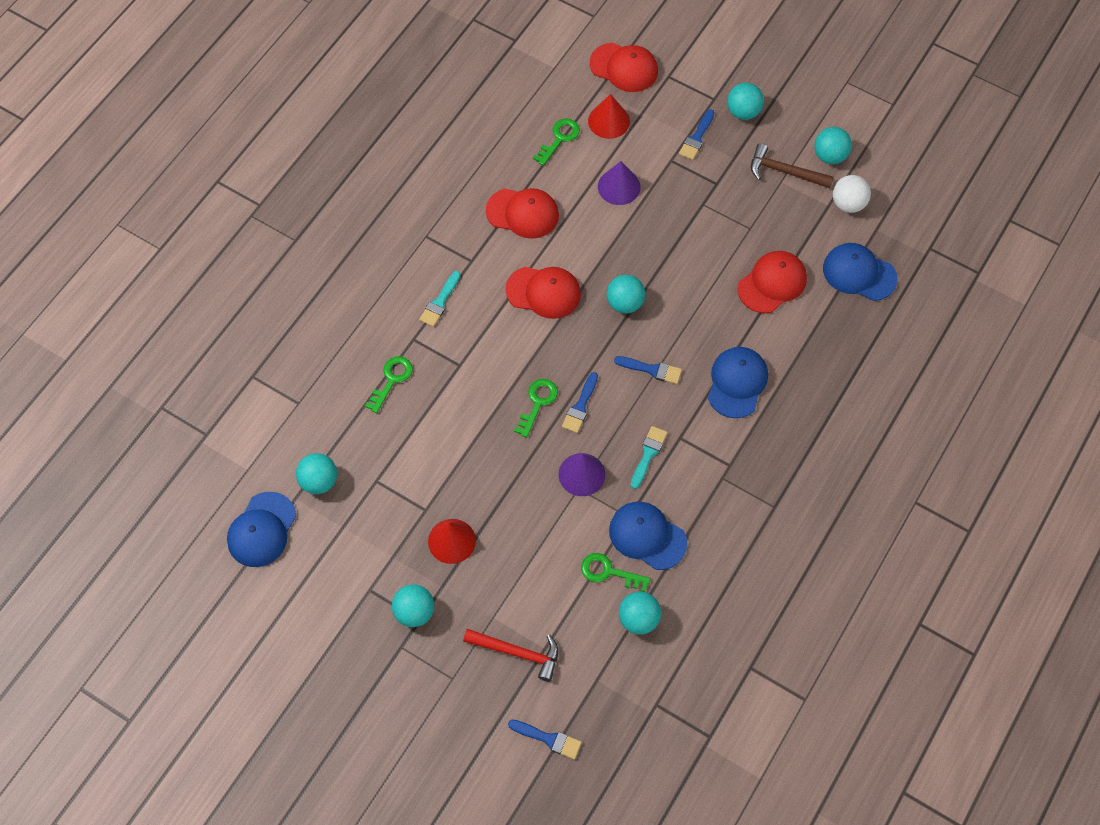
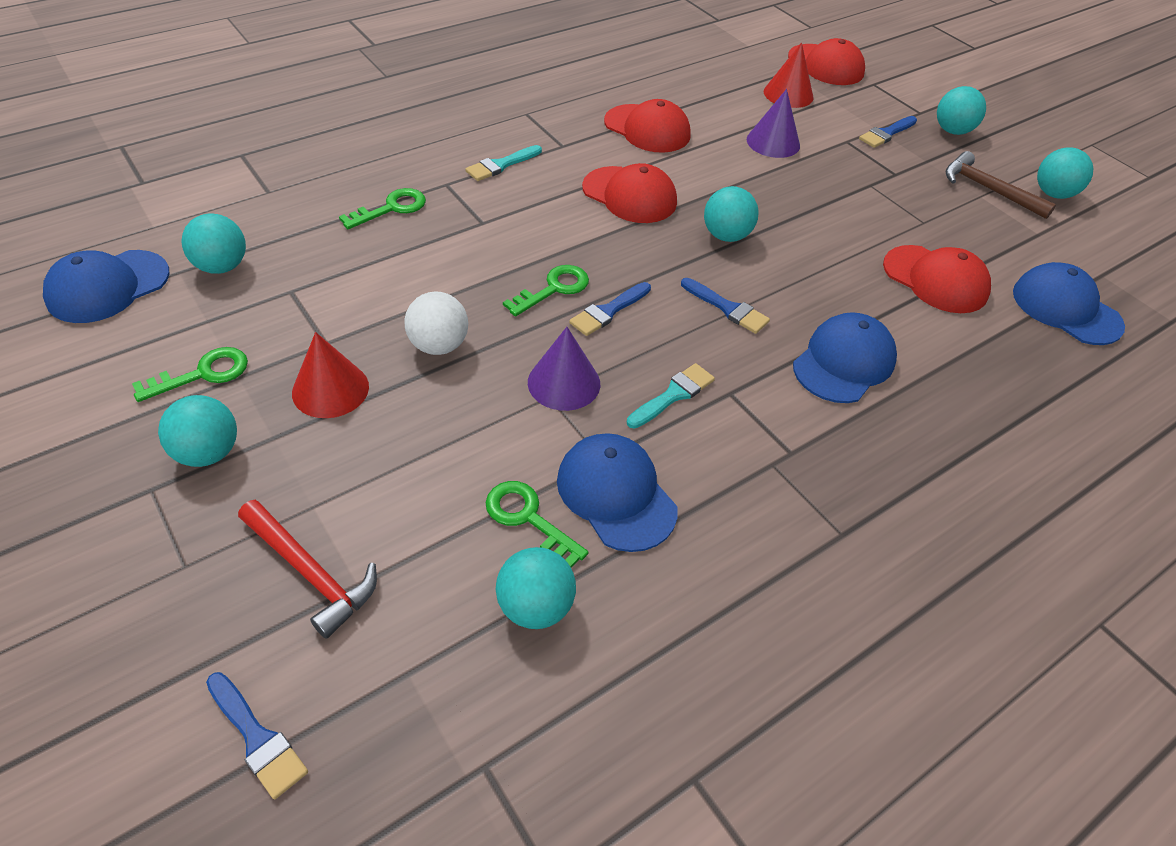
camera: 20 degrees right, 15 degrees down
(559, 138) = (724, 91): green key -> green key (203, 374)
(772, 283) = (935, 279): red cap -> red cap turned 60 degrees clockwise
(848, 204) = (1067, 240): white ball -> white ball (439, 345)

